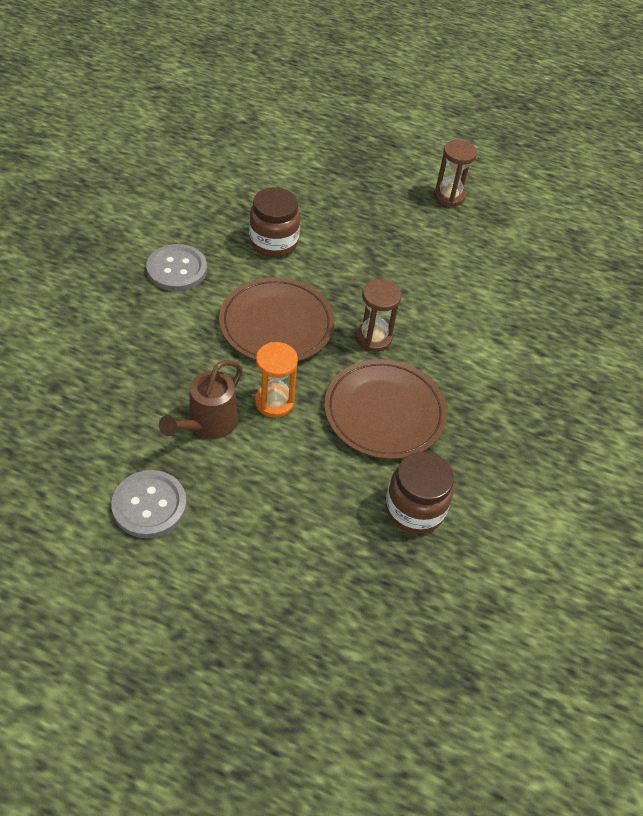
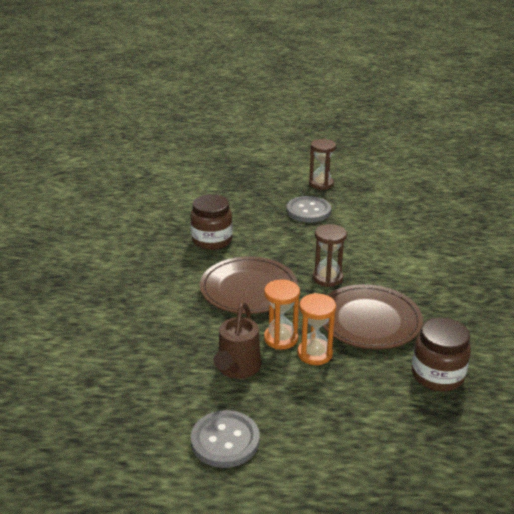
camera: 15 degrees left, 20 degrees down
(177, 269) = (146, 276): grey button -> grey button (308, 211)
(299, 434) = (315, 354): none -> orange hourglass

